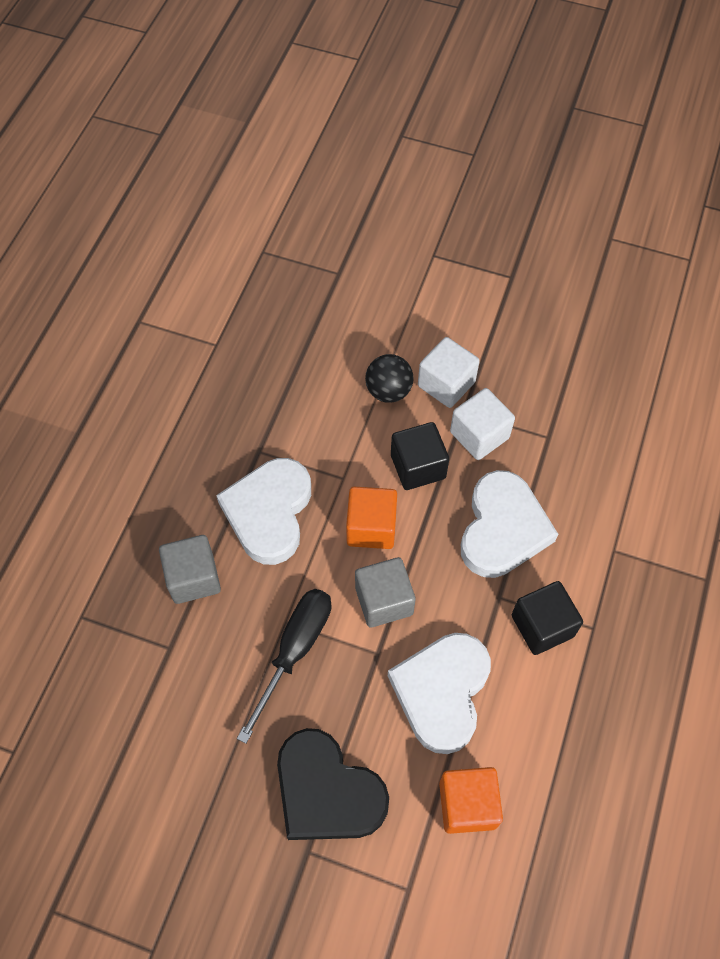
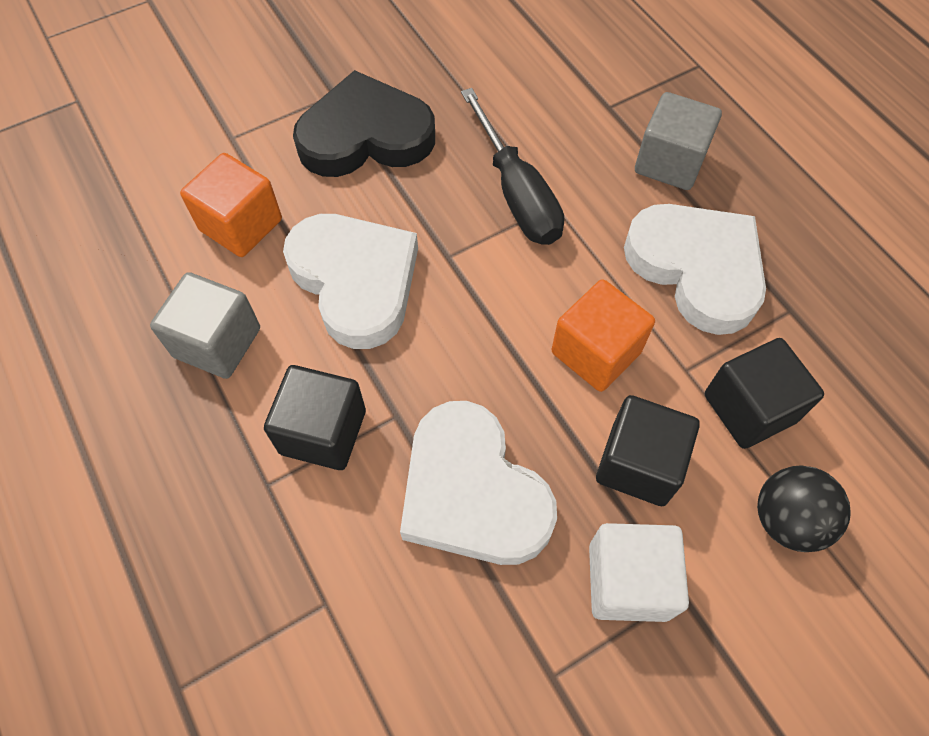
camera: 130 degrees right, 0 degrees up
(341, 437) = (749, 408): none -> black cube
(384, 601) = (498, 301): grey cube -> grey cube (217, 342)
(446, 384) = (746, 607): white cube -> none

